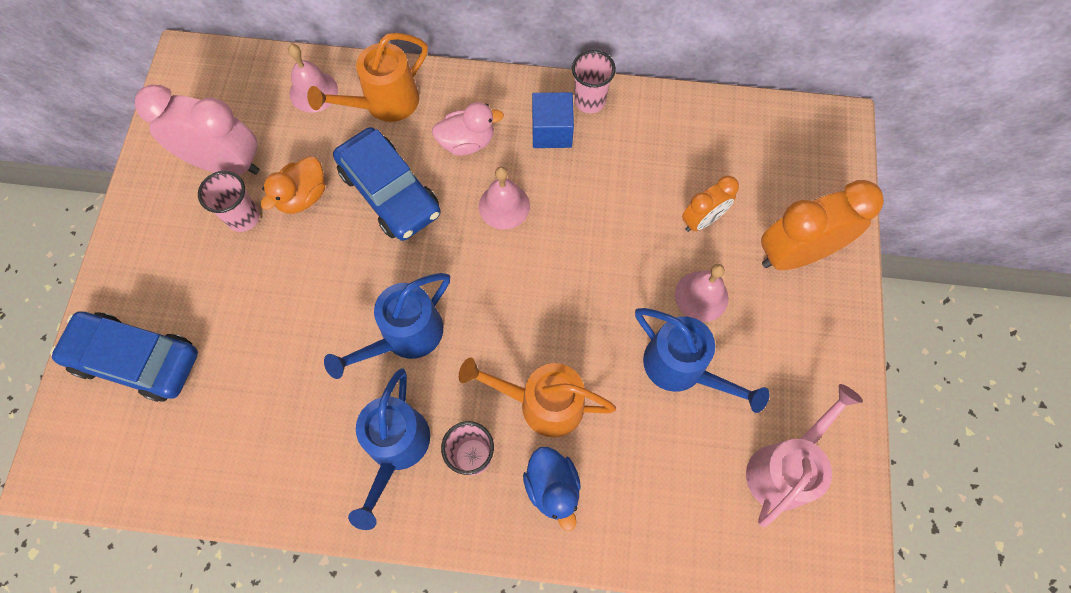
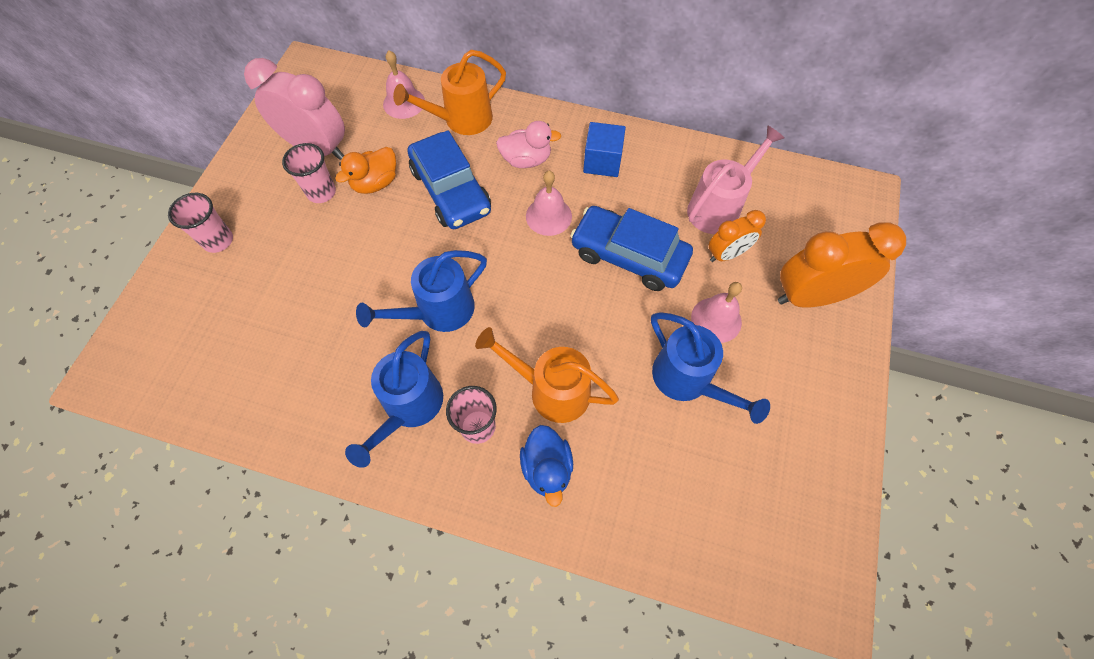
camera: 10 degrees right, 5 degrees down
(136, 360) = (201, 293): blue car -> blue car (628, 256)
(589, 101) = (640, 142): pink cup -> pink cup (218, 240)
(784, 467) = (774, 489): pink watering can -> pink watering can (719, 207)

